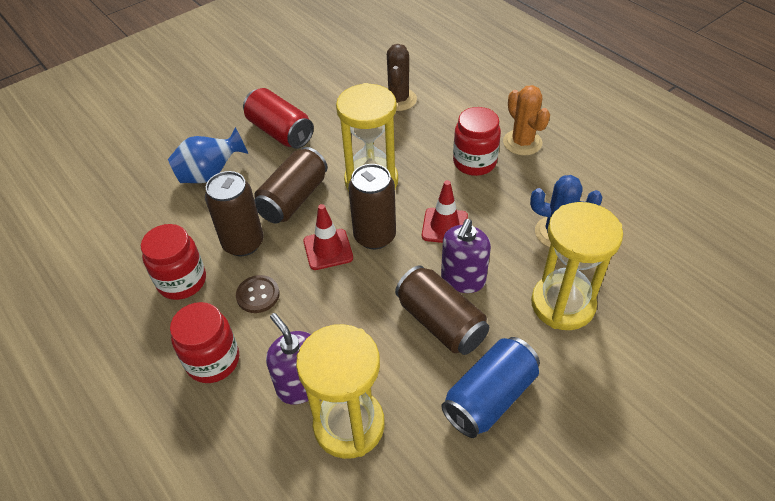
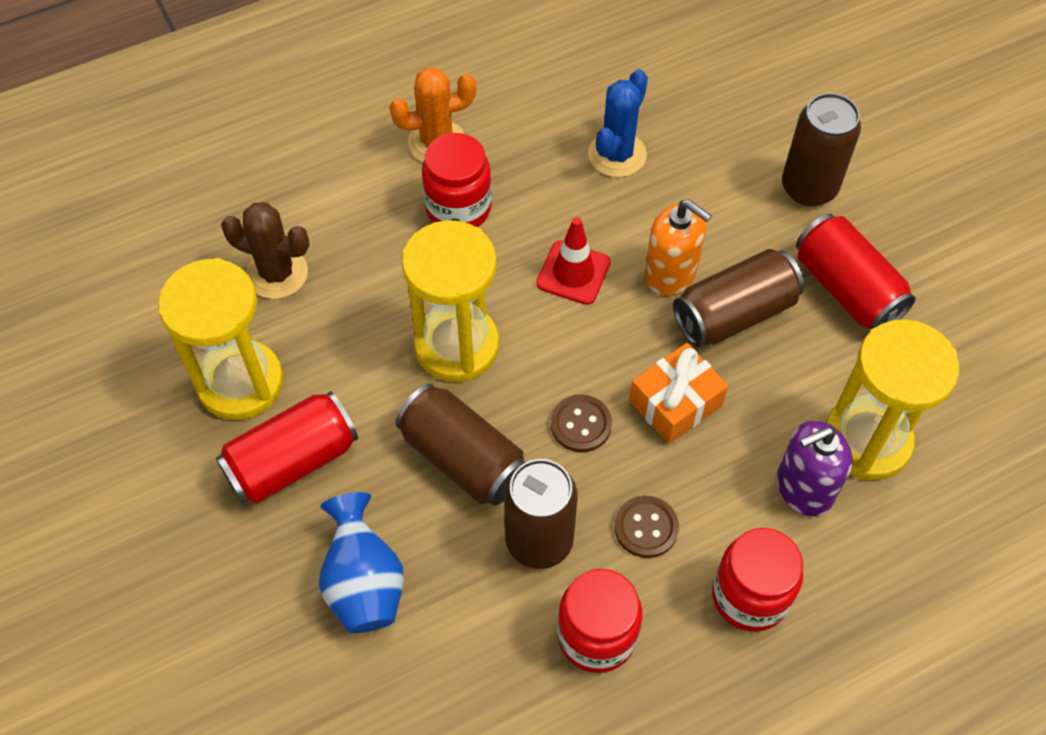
camera: 80 degrees left, 10 degrees up
(328, 249) = (581, 424): red traffic cone -> brown button
(355, 297) = (675, 403): none -> orange gift
(374, 236) = (570, 361): brown can -> brown can (809, 188)
(463, 279) = (670, 274): purple soap dispenser -> orange soap dispenser
(489, 397) = (847, 289): blue can -> red can
(562, 304) = (730, 182): yellow hourglass -> yellow hourglass (240, 383)

